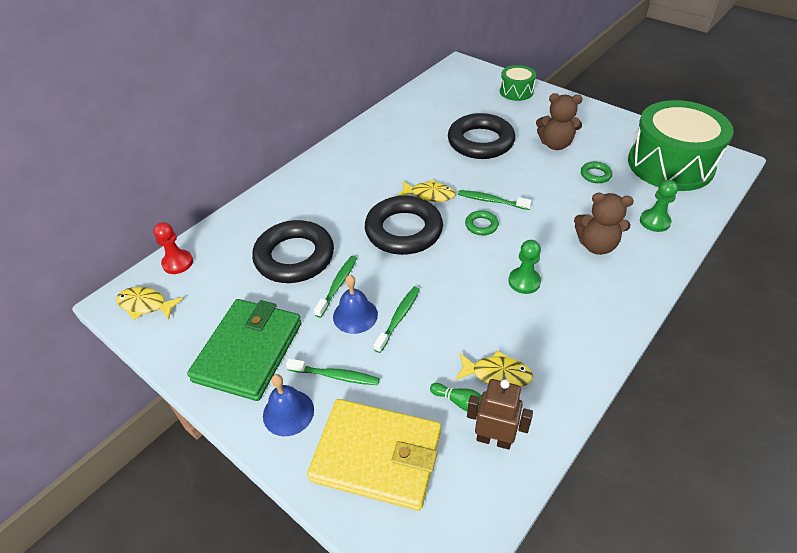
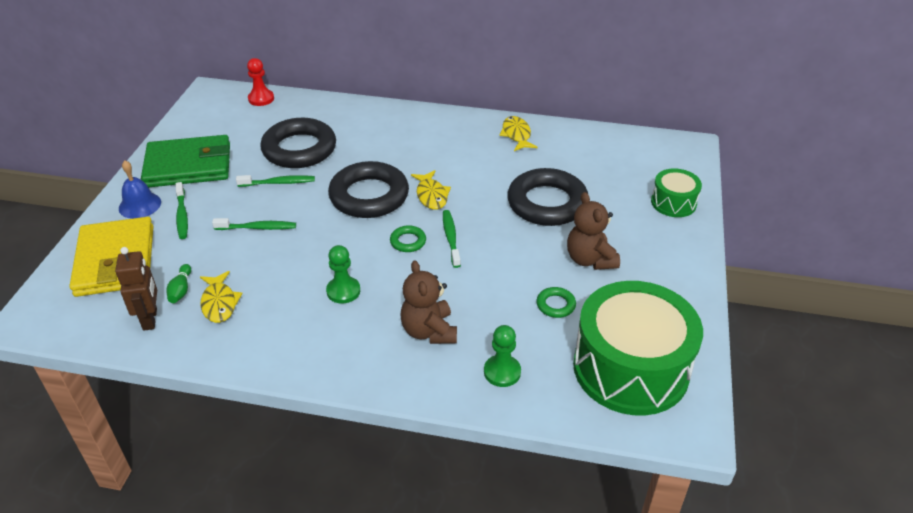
camera: 60 degrees right, 5 degrees down
(145, 305) = (212, 104): yellow fish -> yellow fish (516, 135)
(355, 315) = (249, 203): blue bell -> none

